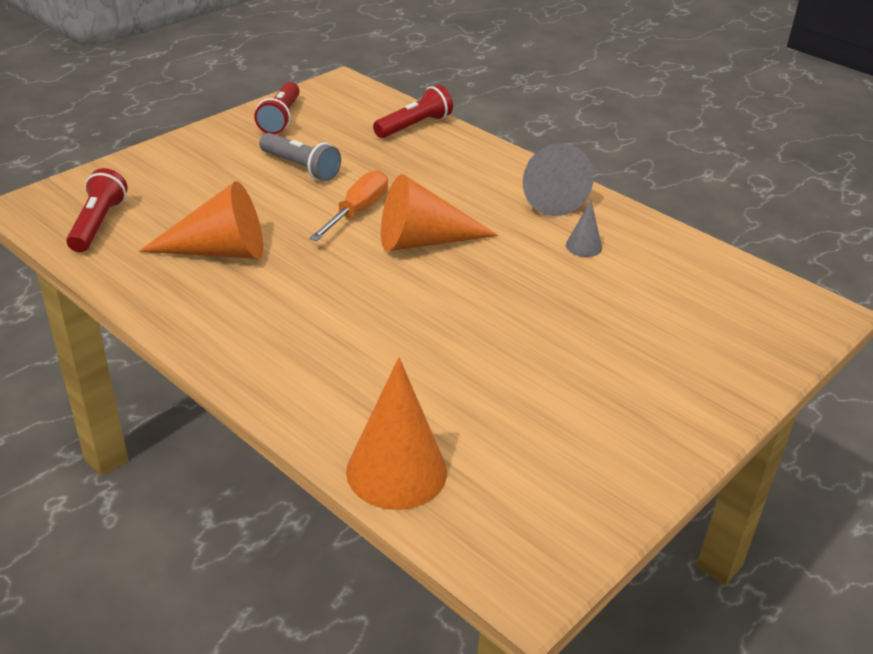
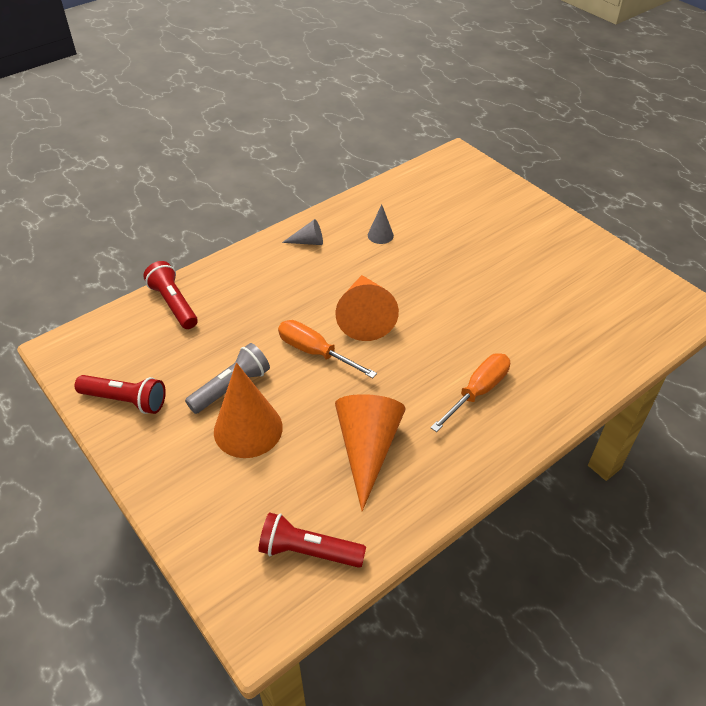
camera: 80 degrees left, 10 degrees up
(306, 328) = (477, 392): none -> orange screwdriver
(396, 471) = (620, 353): orange cone -> orange cone (248, 429)
(546, 195) = (308, 242): grey cone -> grey cone, size x0.48

